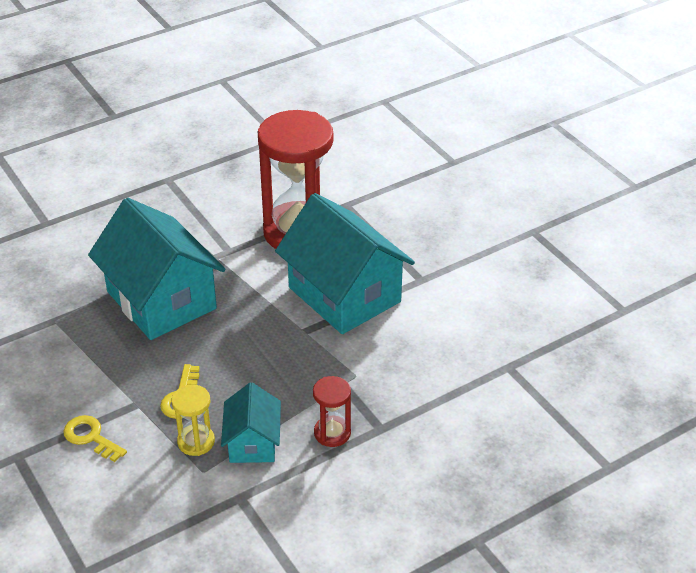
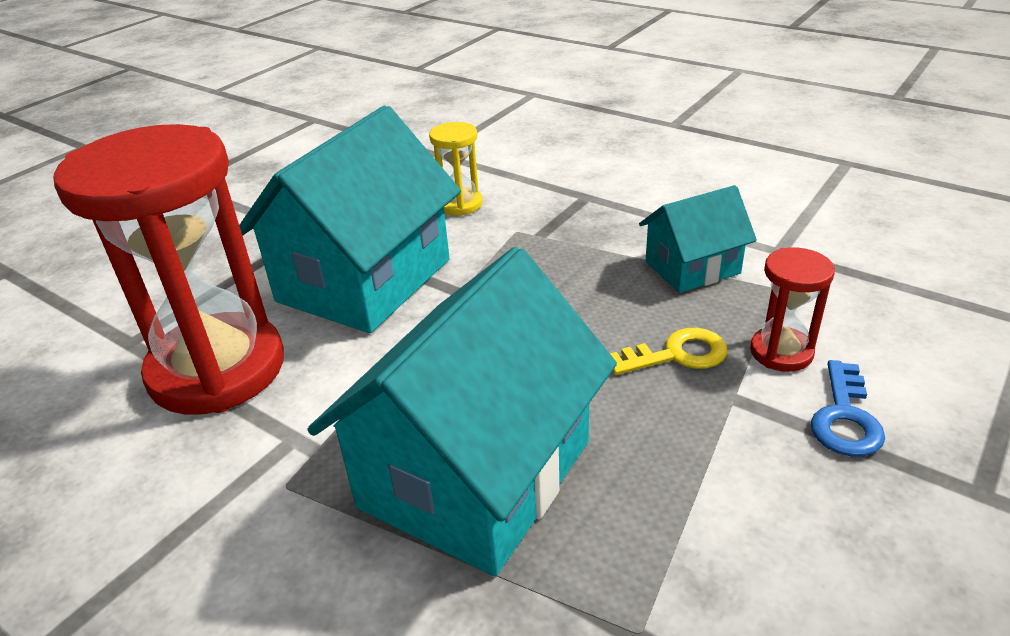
camera: 110 degrees left, 5 degrees down
(91, 437) = (845, 417): yellow key -> blue key
(196, 442) = (739, 311): yellow hourglass -> yellow hourglass (460, 204)
(332, 433) = (622, 221): red hourglass -> red hourglass (781, 352)

